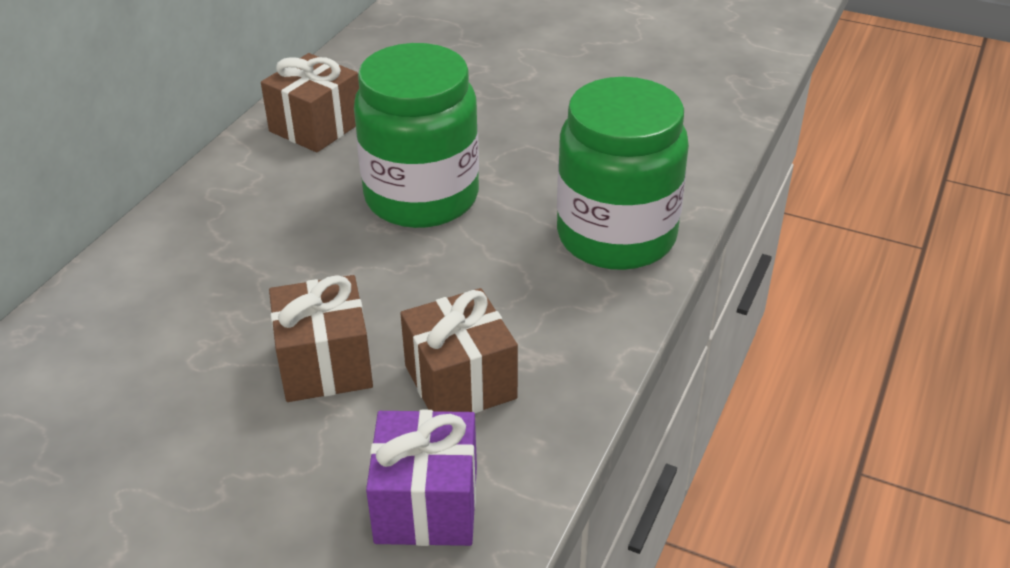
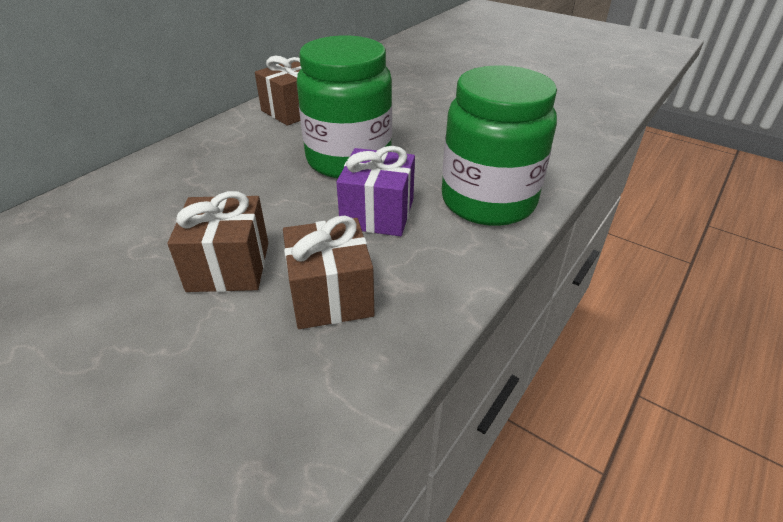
camera: 10 degrees right, 0 degrees up
(426, 504) = (262, 402): purple gift -> purple gift (377, 213)

